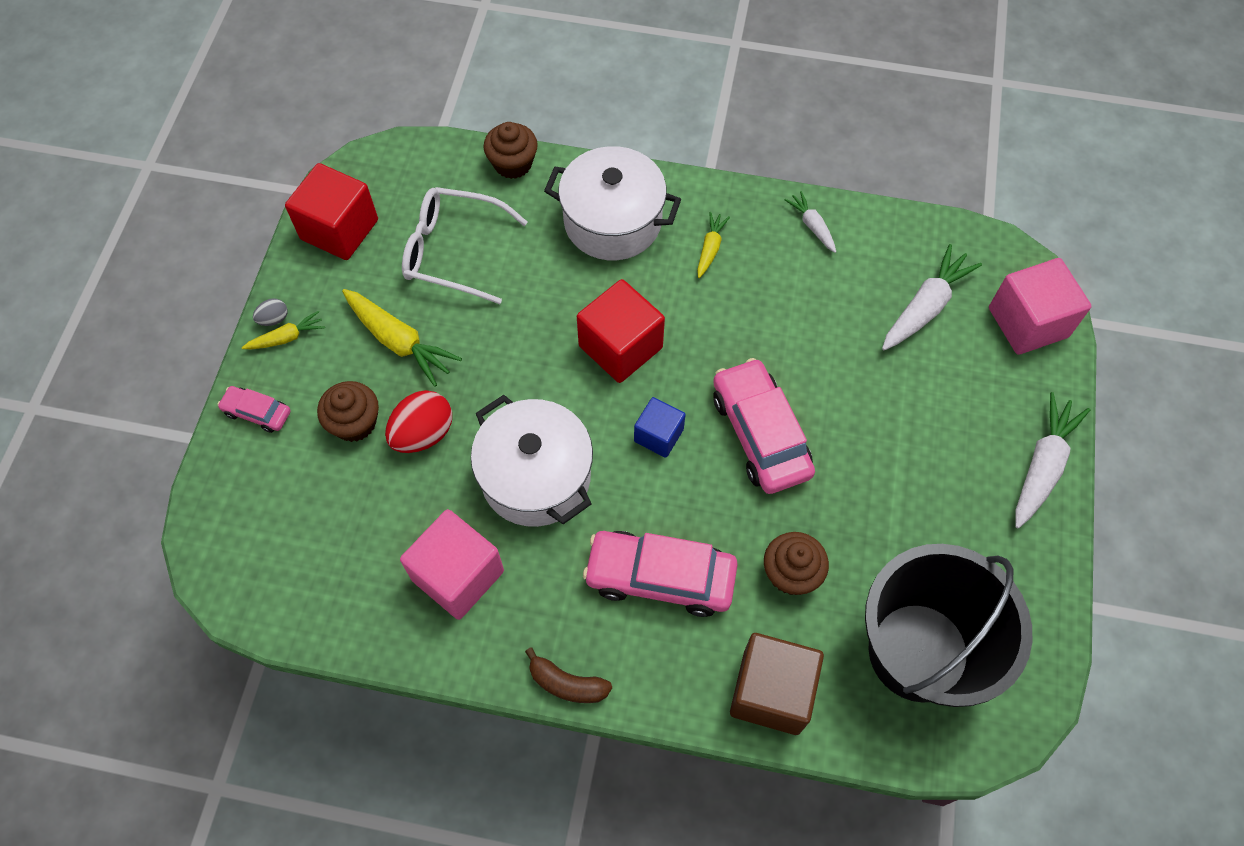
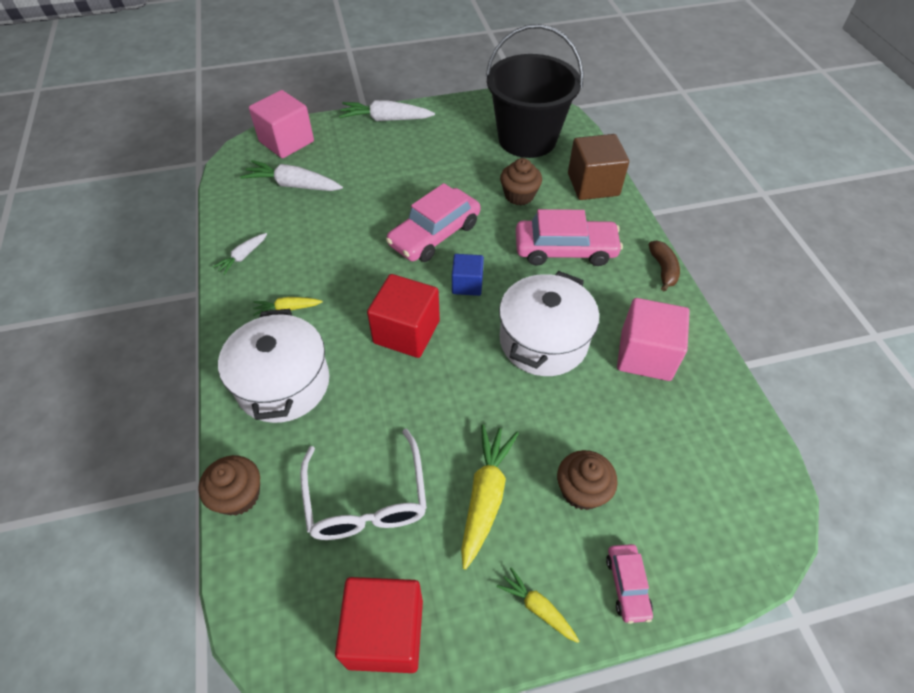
camera: 115 degrees left, 10 degrees down
(274, 319) = (525, 636): grey egg -> none
(423, 434) = (558, 431): red egg -> none
(660, 577) = (565, 250): pink car -> pink car turned 75 degrees counterclockwise

